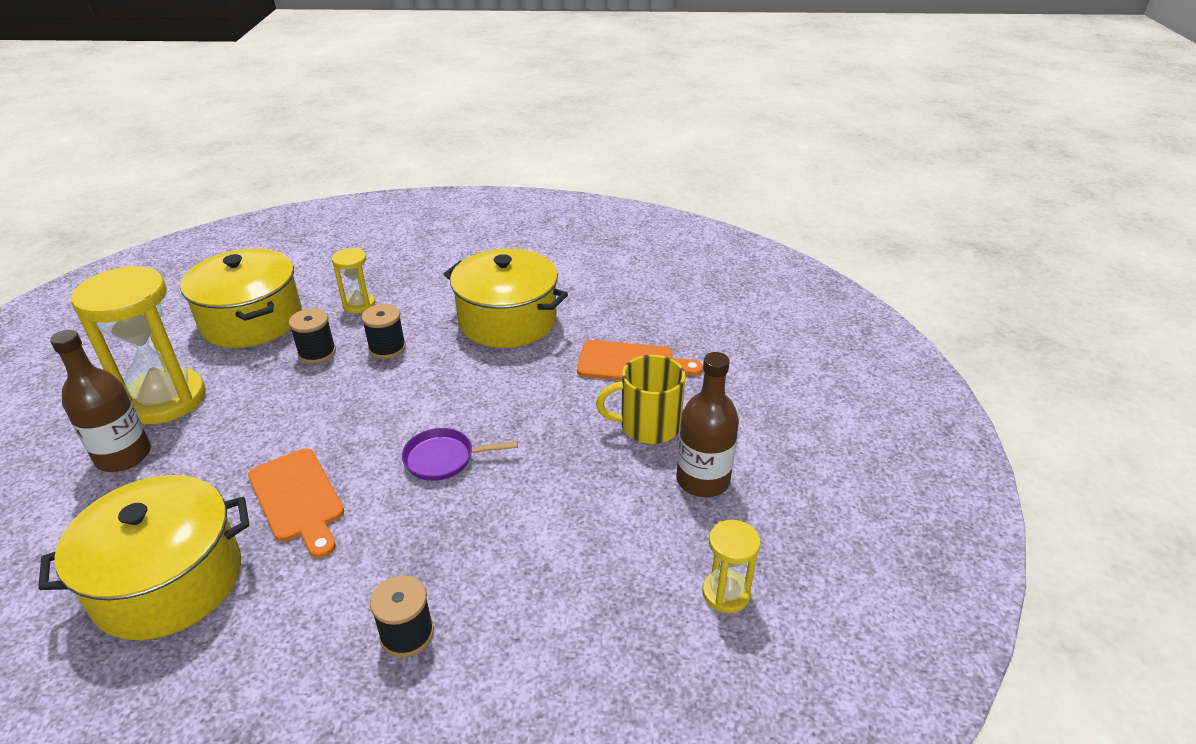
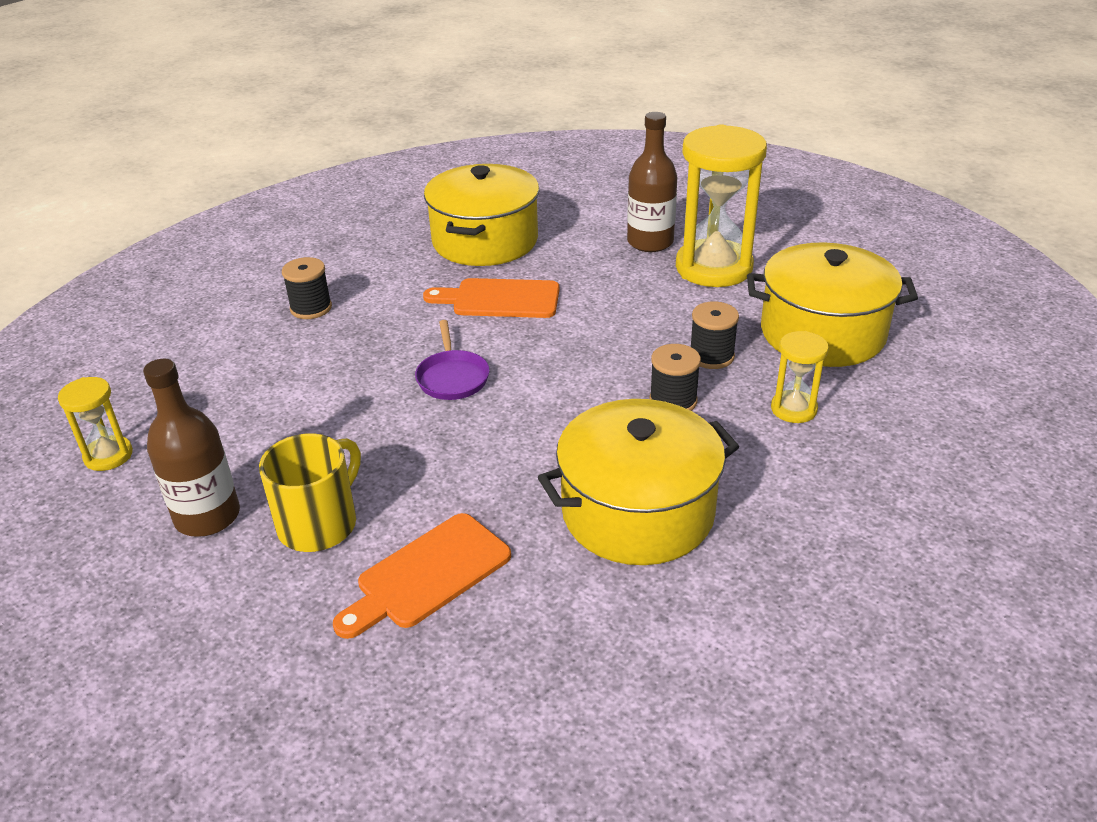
camera: 130 degrees right, 0 degrees up
(443, 459) = (452, 377): purple pan -> purple pan turned 135 degrees clockwise

